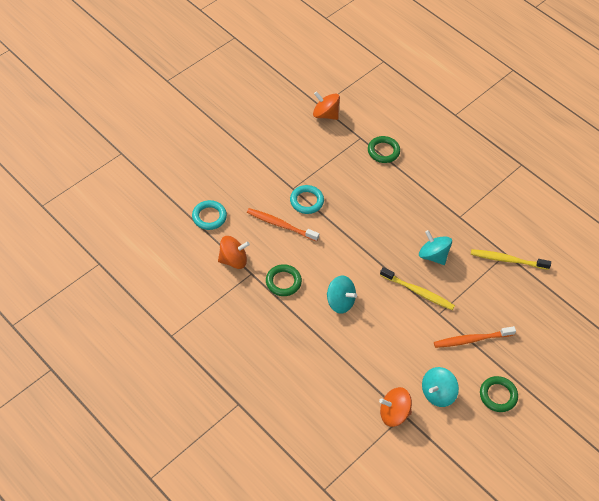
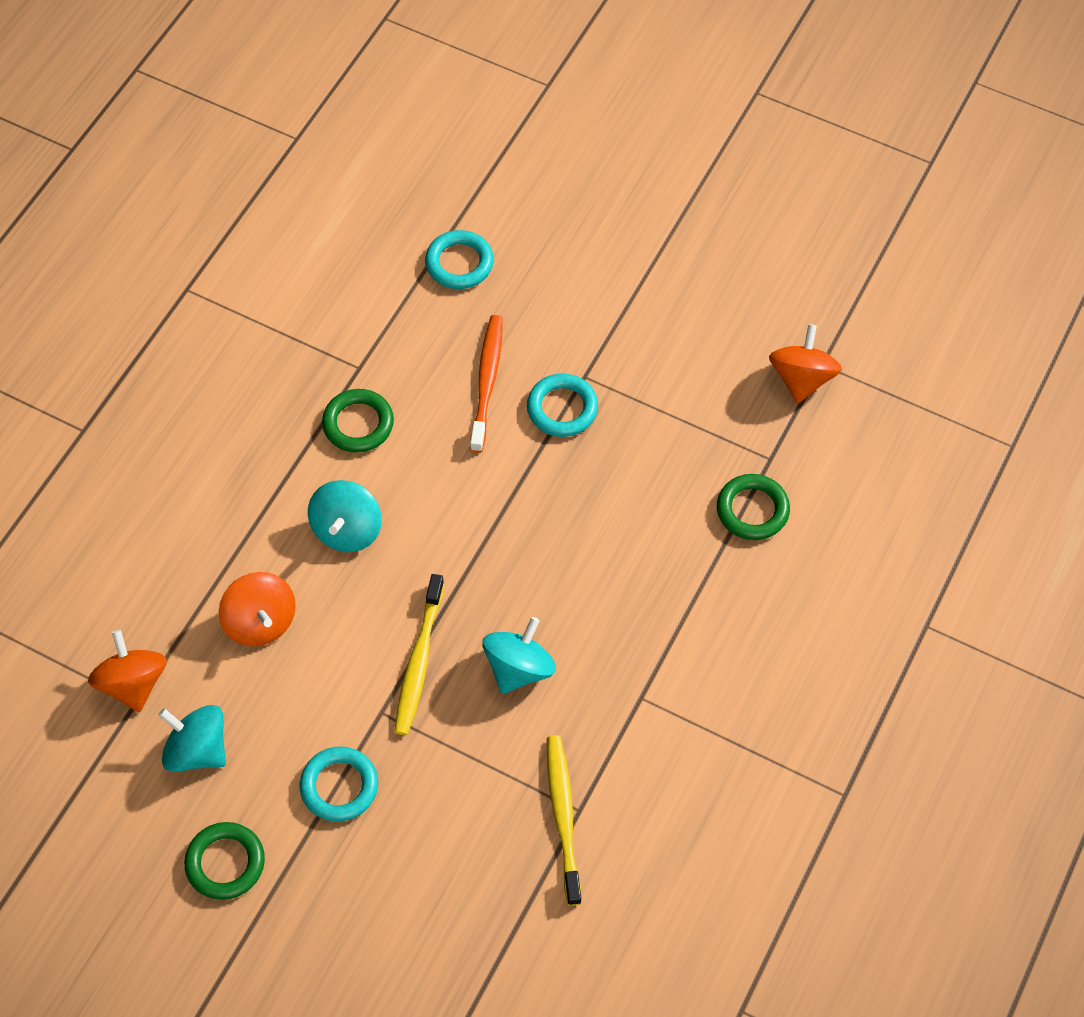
camera: 75 degrees right, 5 degrees up
(233, 260) = (377, 331): orange spinning top -> orange spinning top (260, 622)
(471, 339) = (339, 786): orange toothbrush -> turquoise ring

